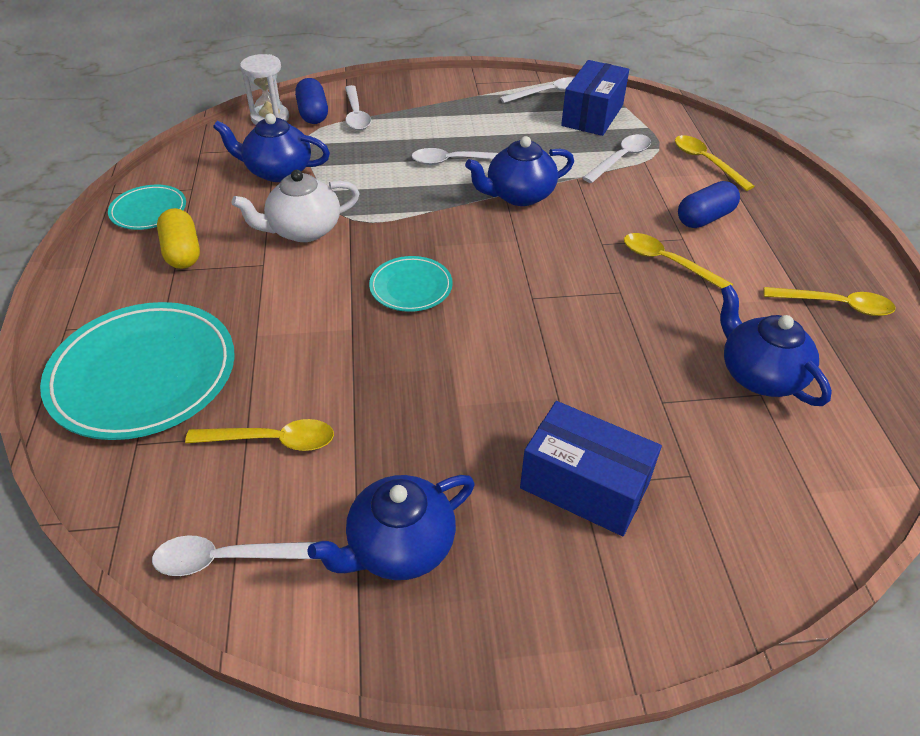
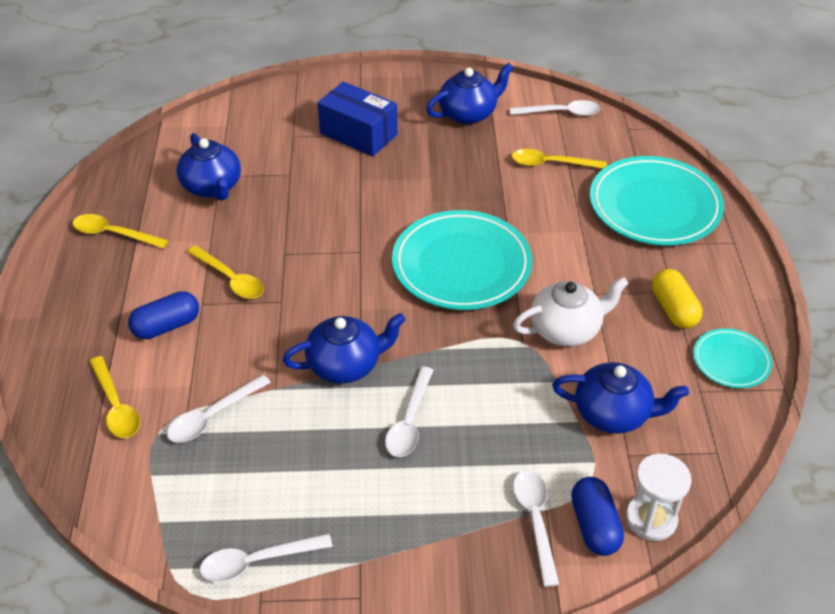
camera: 175 degrees left, 0 degrees up
(411, 287) = (461, 265): turquoise plate -> turquoise plate, size x1.97
(454, 161) = (409, 421): white spoon -> white spoon turned 105 degrees clockwise
(592, 115) = (213, 504): blue box -> none

